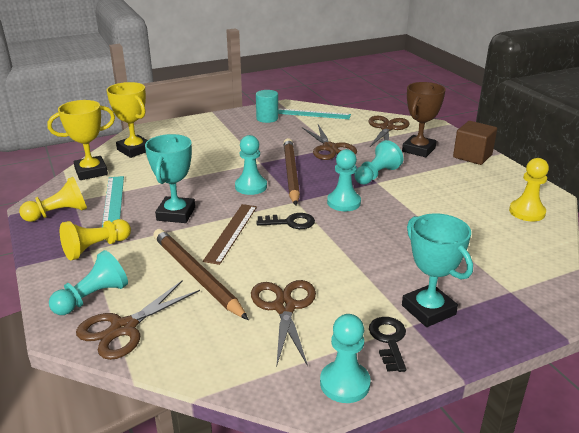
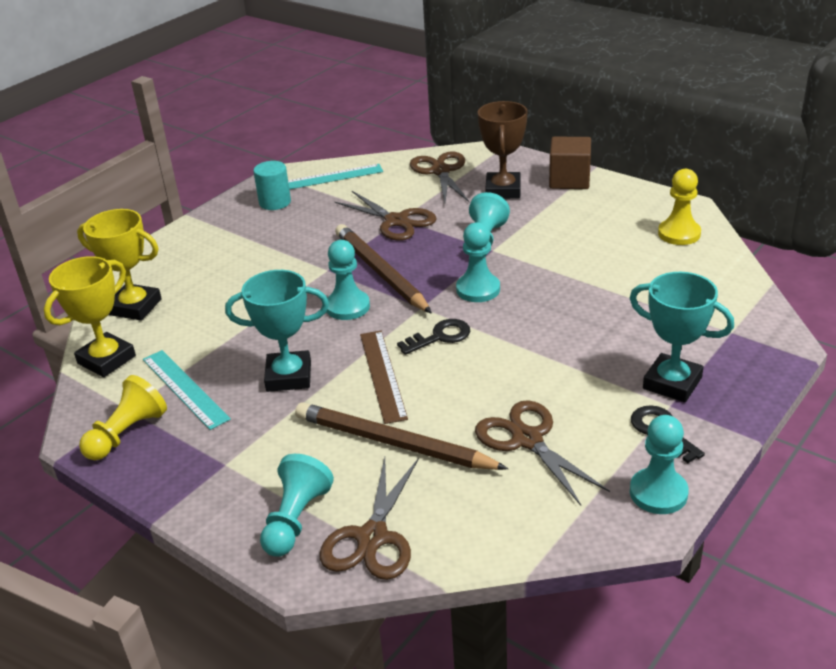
camera: 25 degrees left, 5 degrees up
(96, 248) = (231, 459): yellow pawn -> none
(176, 214) = (289, 376): turquoise trophy -> turquoise trophy turned 75 degrees counterclockwise

